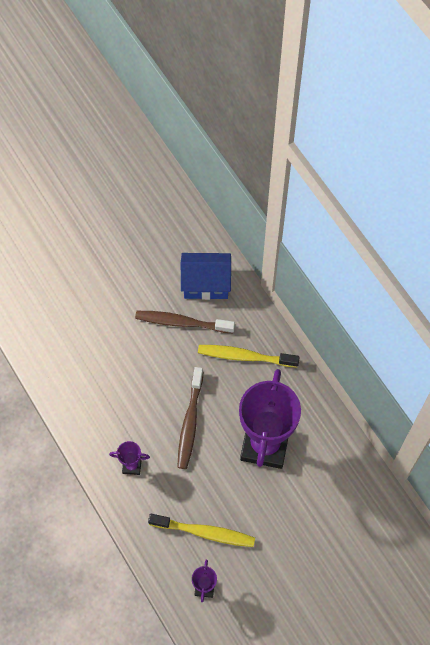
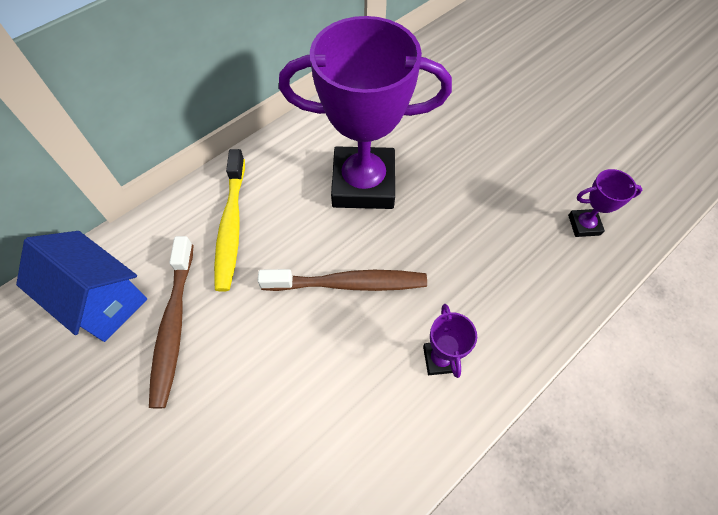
camera: 100 degrees left, 5 degrees down
(204, 532) = (509, 237): yellow toothbrush -> none
(206, 284) = (101, 300): blue house -> blue house turned 45 degrees counterclockwise

